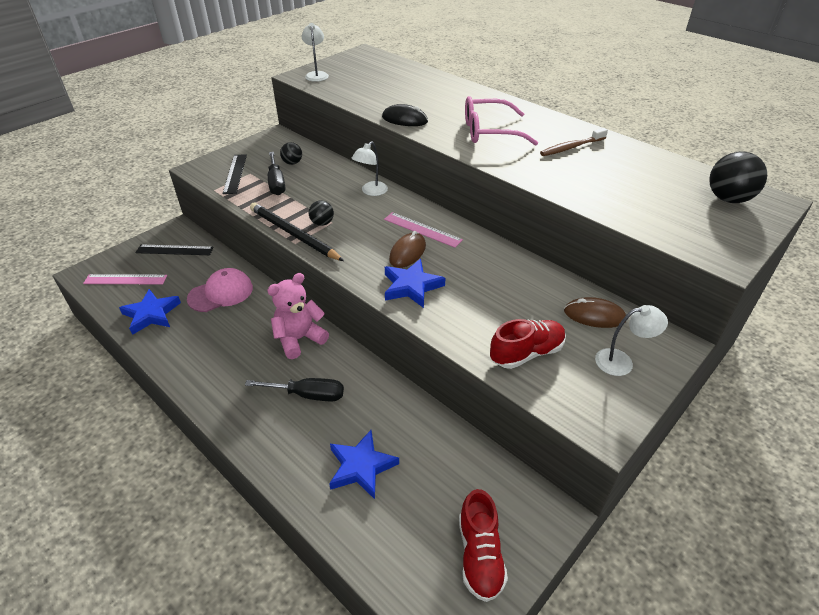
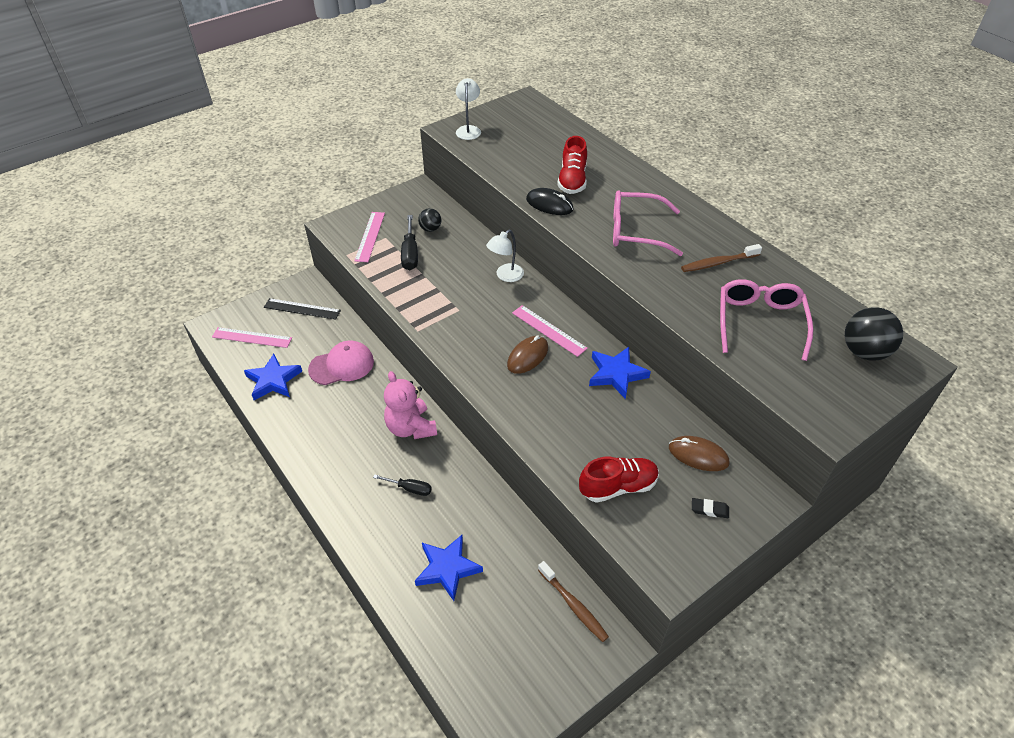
camera: 10 degrees right, 5 degrees up
(235, 173) = (370, 236): black ruler -> pink ruler
(293, 234) = (418, 320): black pencil -> none
(299, 339) = (411, 427): pink teddy bear -> pink teddy bear turned 90 degrees counterclockwise
(307, 395) = (409, 488): black screwdriver -> black screwdriver, size x0.64
(322, 223) = (448, 310): black ball -> none
(411, 286) = (523, 397): blue star -> blue star (616, 374)
(479, 555) = (538, 669): red shoe -> red shoe (572, 180)
(500, 482) = (573, 605): none -> brown toothbrush
(621, 361) = (709, 510): white lamp -> black eraser
(626, 186) = (760, 322): none -> pink glasses

